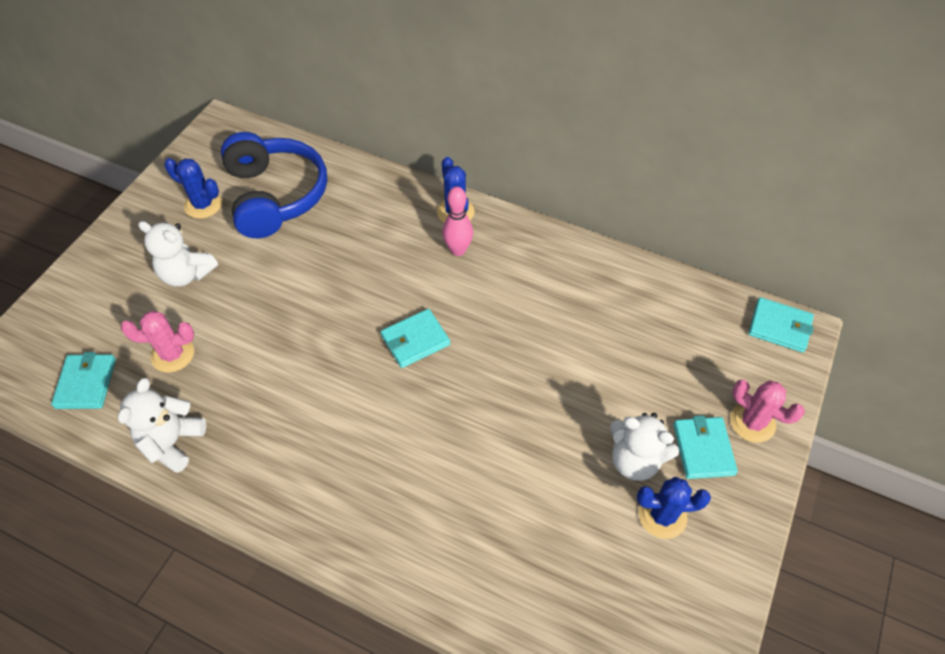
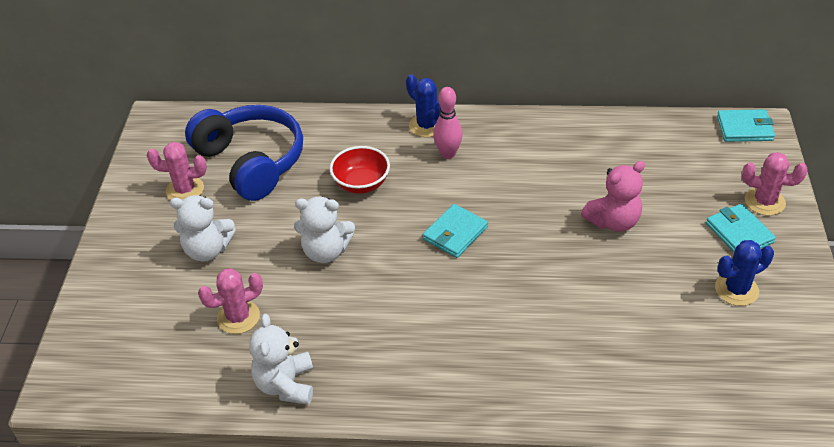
camera: 20 degrees left, 10 degrees down
(86, 383) = (168, 368): turquoise wallet -> none
(203, 205) = (185, 190): blue cactus -> pink cactus
(359, 254) = (361, 183): none -> red bowl
(578, 385) = (613, 221): none -> pink teddy bear
(635, 460) = (691, 259): white teddy bear -> white teddy bear (326, 251)

